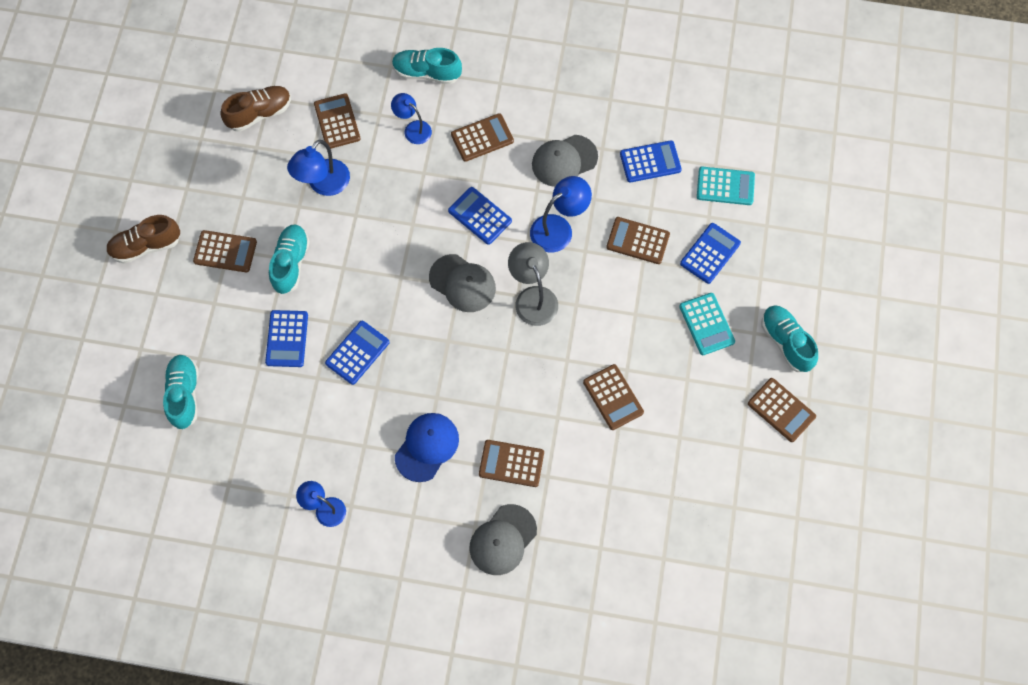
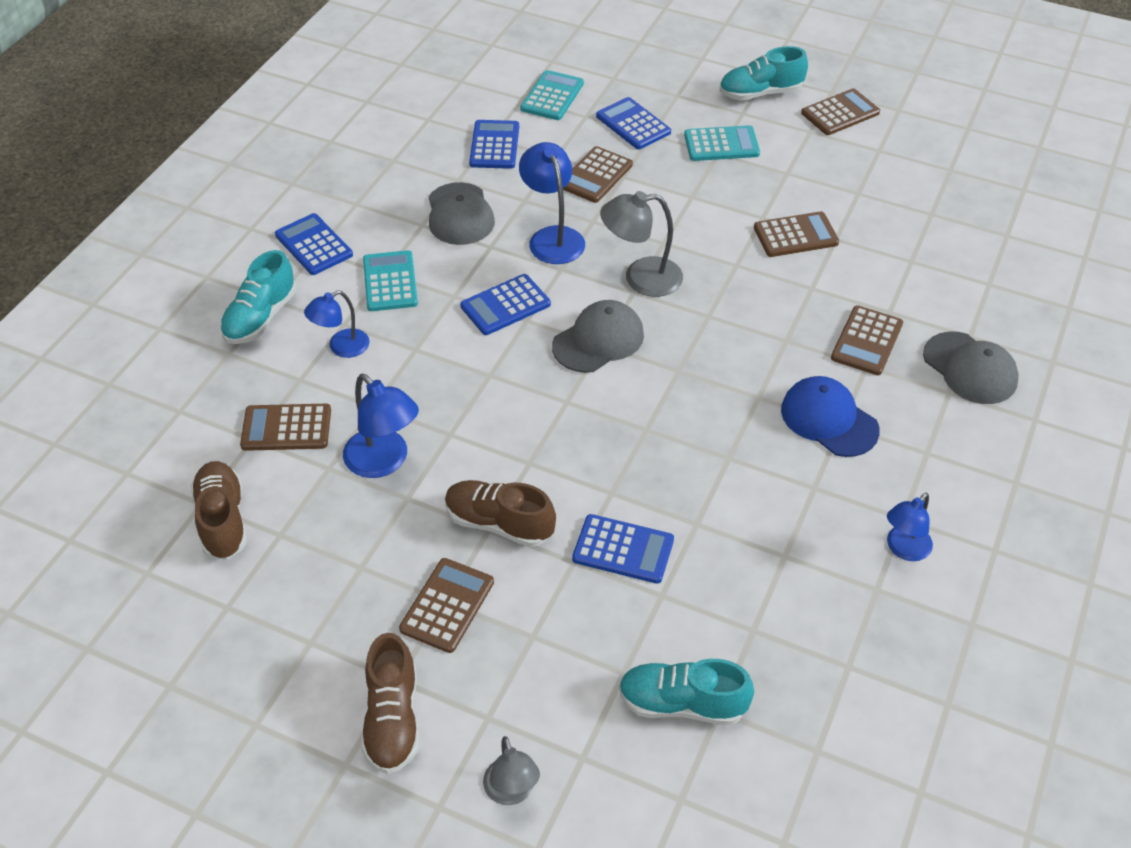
camera: 75 degrees left, 20 degrees down
(113, 318) = (512, 792): none -> grey lamp
(291, 263) = (499, 524): turquoise shoe -> brown shoe
(357, 352) = (669, 469): blue calculator -> blue calculator (314, 245)
(482, 138) = (390, 282): brown calculator -> turquoise calculator

